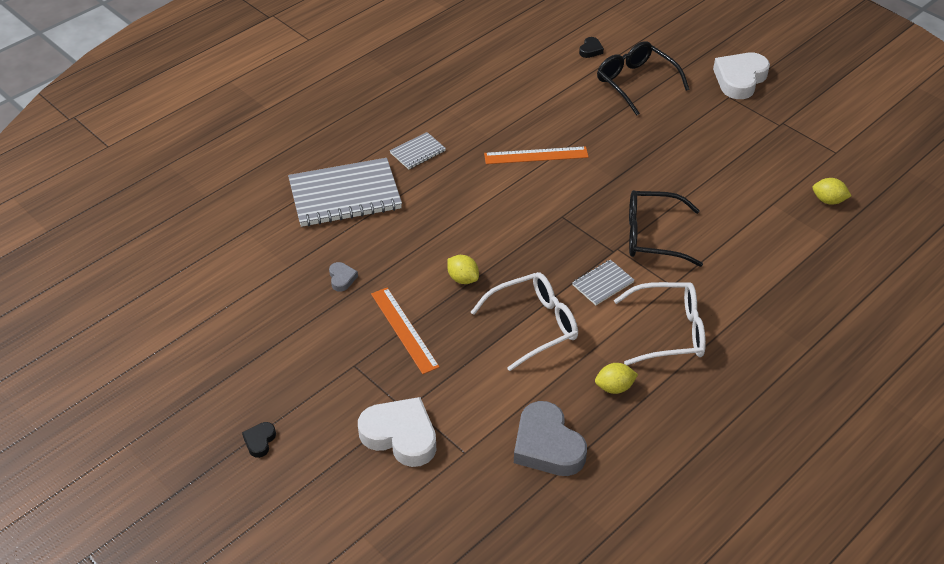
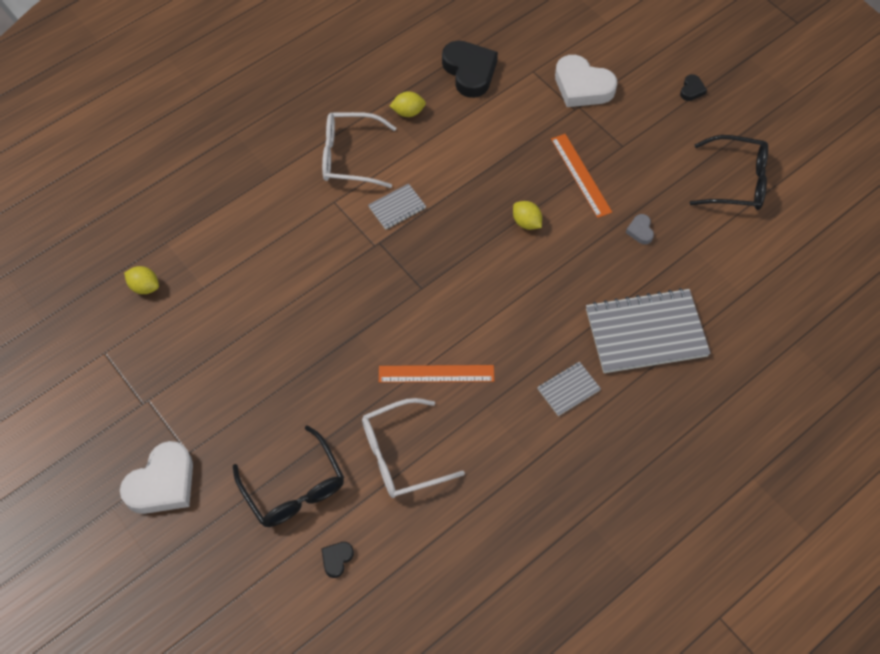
camera: 175 degrees left, 15 degrees up
(534, 325) = (466, 171): white glasses -> white glasses (401, 455)
(547, 445) = (469, 72): grey heart -> black heart
(652, 236) = (336, 257): black glasses -> black glasses (736, 181)

